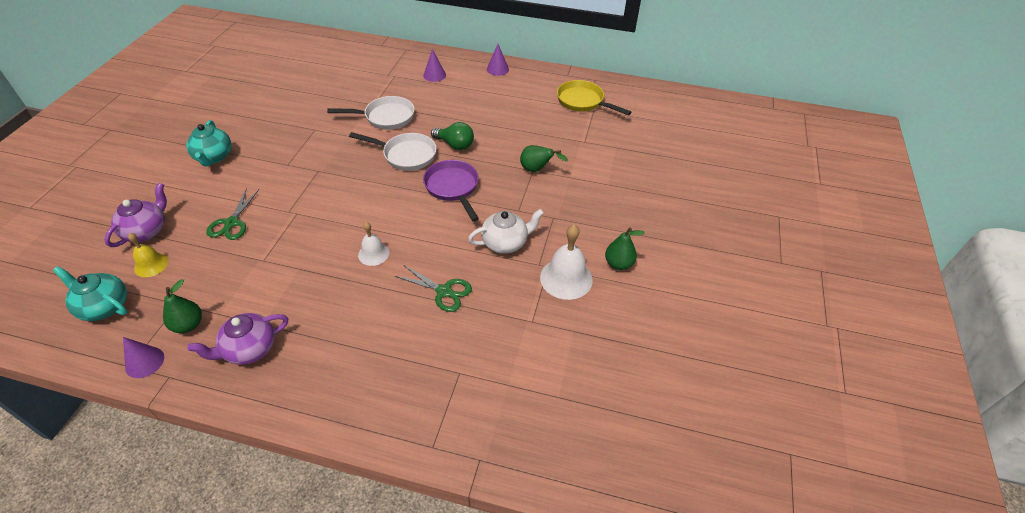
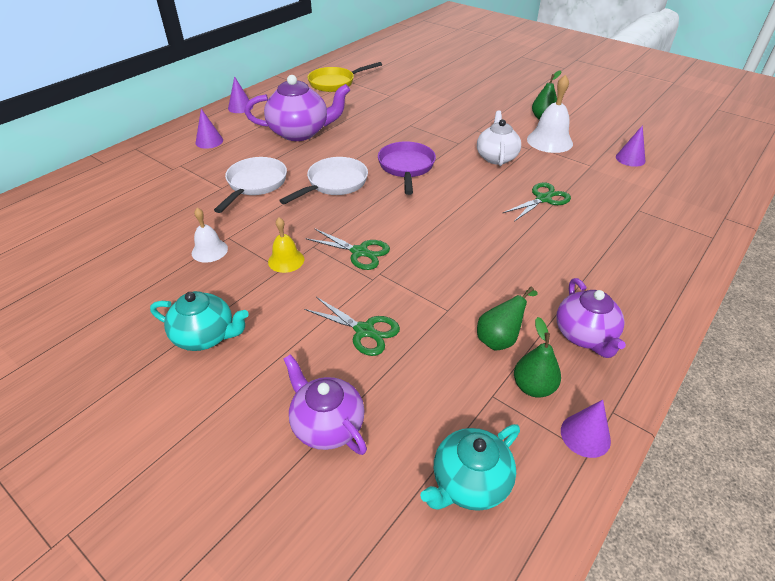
camera: 65 degrees left, 5 degrees down
(151, 265) = (404, 422): yellow bell -> yellow bell (286, 260)
(318, 196) = (359, 252): none -> green scissors
(373, 254) = (475, 229): white bell -> white bell (209, 250)
(453, 188) = (406, 167): purple pan -> purple pan turned 90 degrees clockwise
(455, 145) = (341, 153): green light bulb -> none
(476, 112) = (300, 132): none -> purple teapot
(537, 170) = (411, 123): green pear -> green pear (500, 338)
(568, 356) = (630, 159): none -> purple cone

